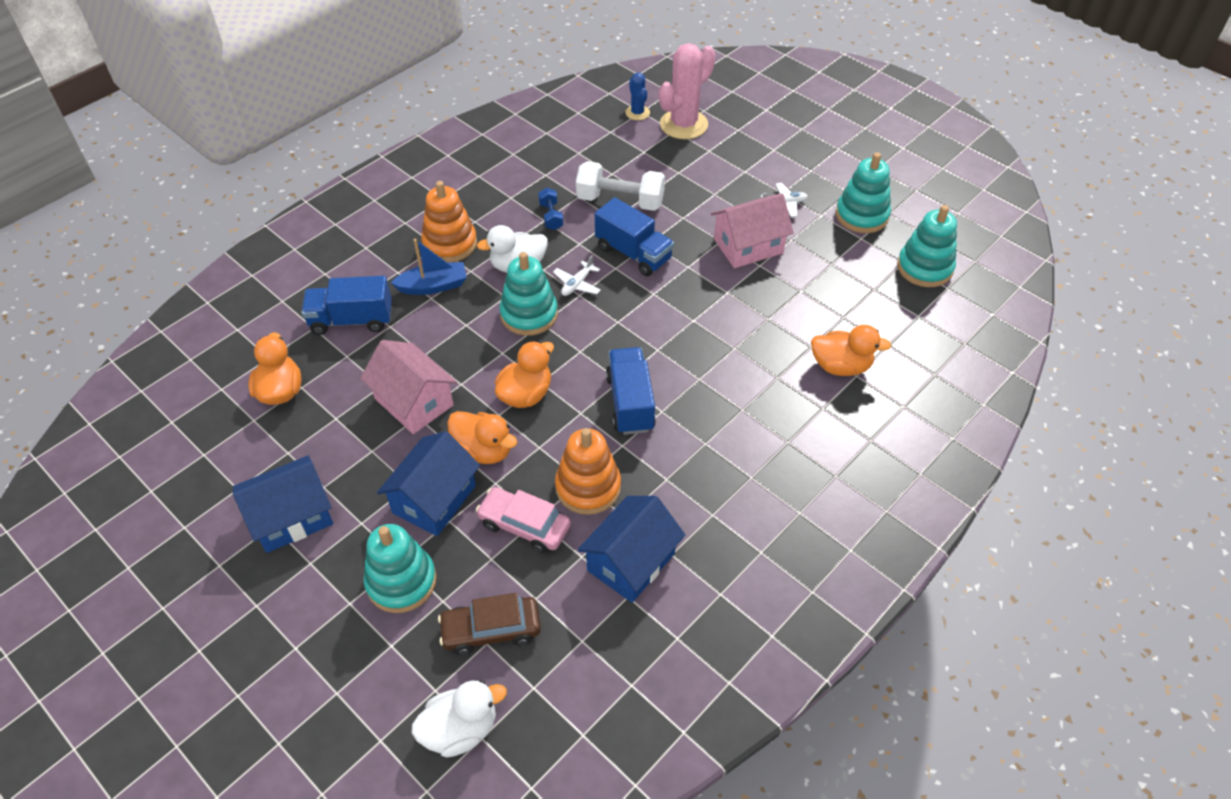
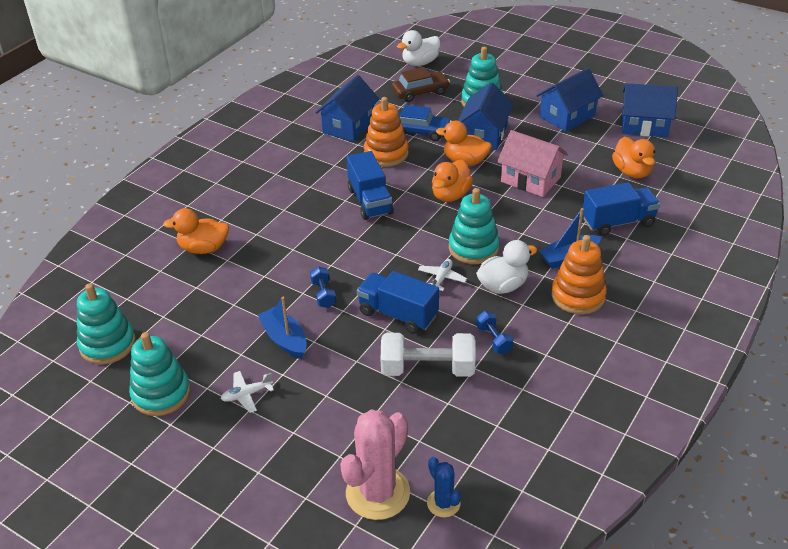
camera: 170 degrees right, 10 degrees down
(198, 474) = (644, 125): none -> blue house
(524, 525) = (420, 132): pink car -> blue car
(705, 286) = (323, 294): none -> blue dumbbell
(748, 246) = (285, 339): pink house -> blue boat

